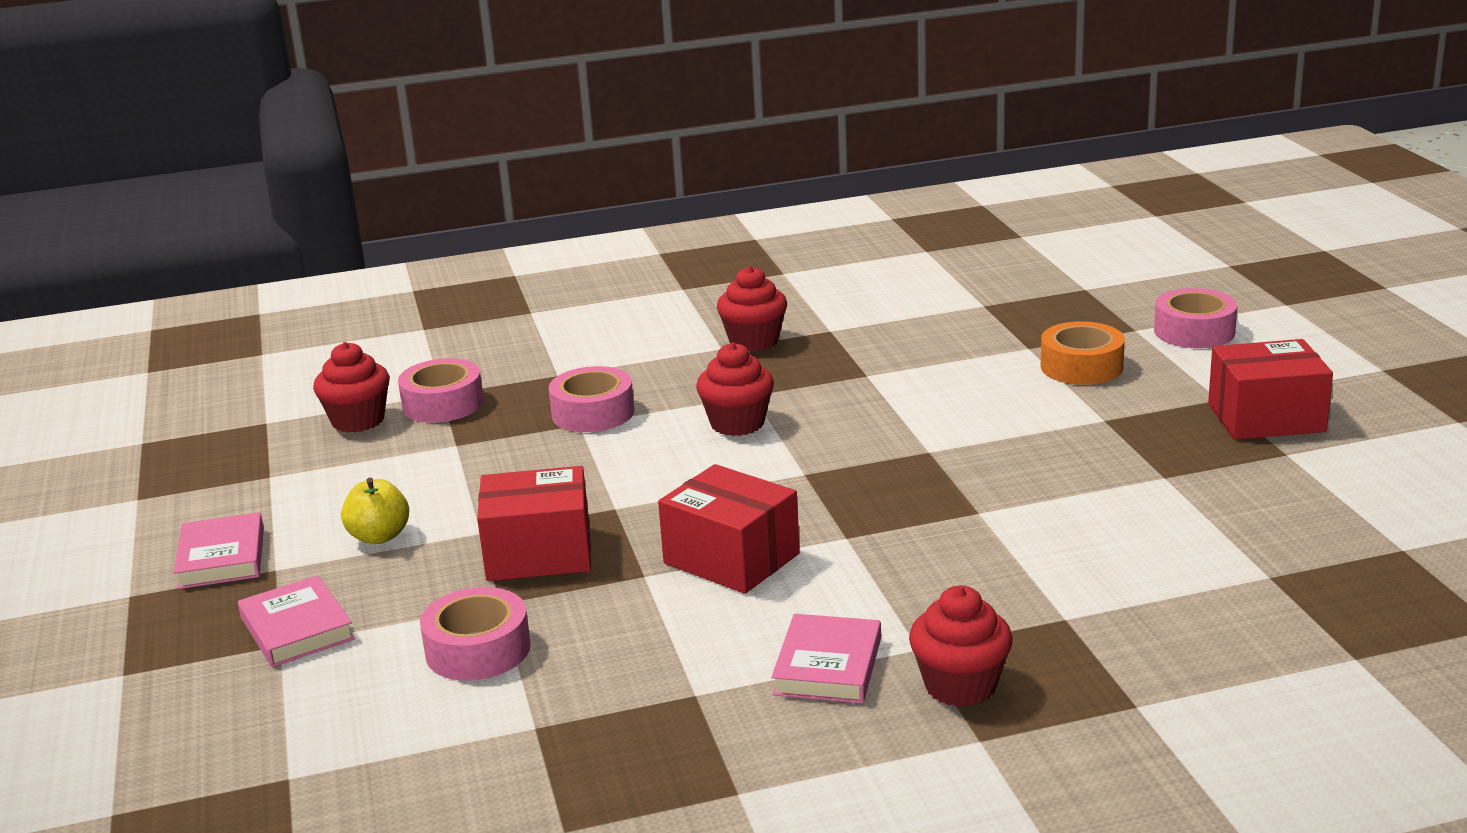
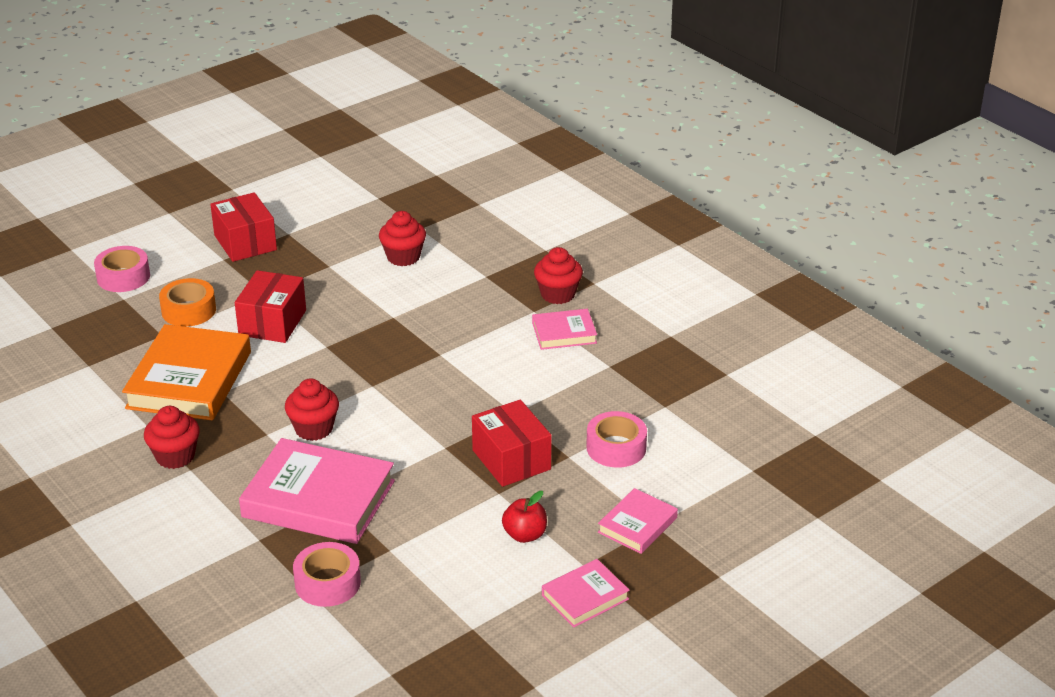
camera: 115 degrees left, 10 degrees up
(358, 420) = (370, 619): red cupcake -> red cupcake (403, 257)
(379, 536) = (525, 535): yellow apple -> red apple
(593, 413) = (318, 499): pink tape -> pink book
(731, 559) = (482, 387): red box -> red box (272, 323)
(909, 357) = (189, 380): none -> orange book

